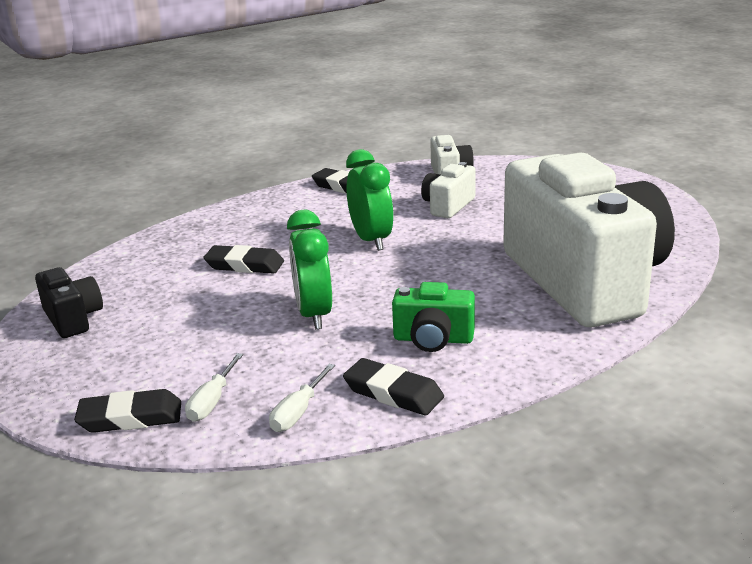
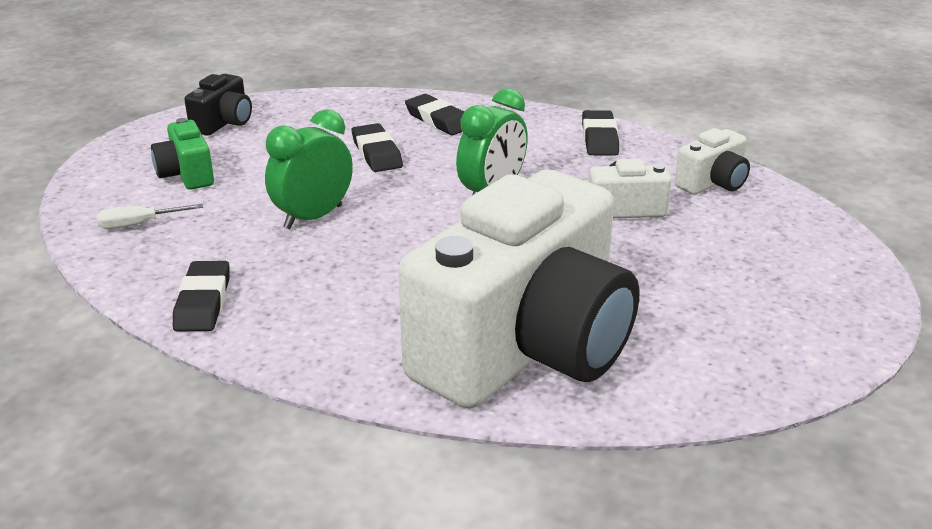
camera: 55 degrees right, 5 degrees up
(130, 417) = (97, 201): black eraser -> black eraser (438, 120)
(298, 412) = (145, 267): white screwdriver -> none
(433, 339) = (315, 292): green camera -> green camera (186, 174)

